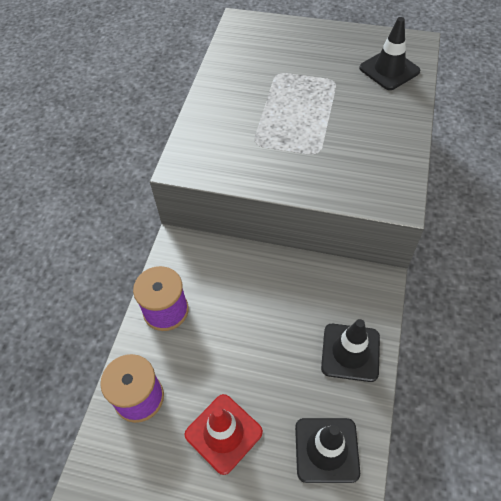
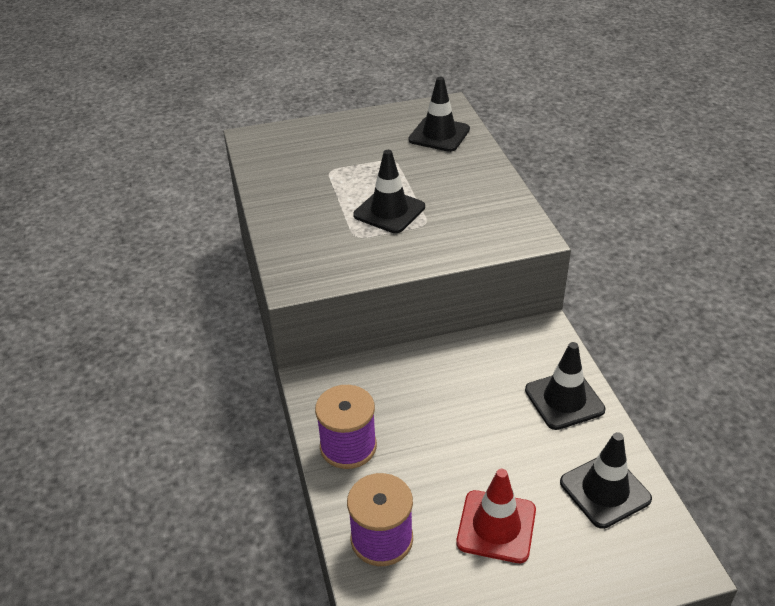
camera: 30 degrees left, 15 degrees down
(296, 129) = (389, 211): none -> black traffic cone

